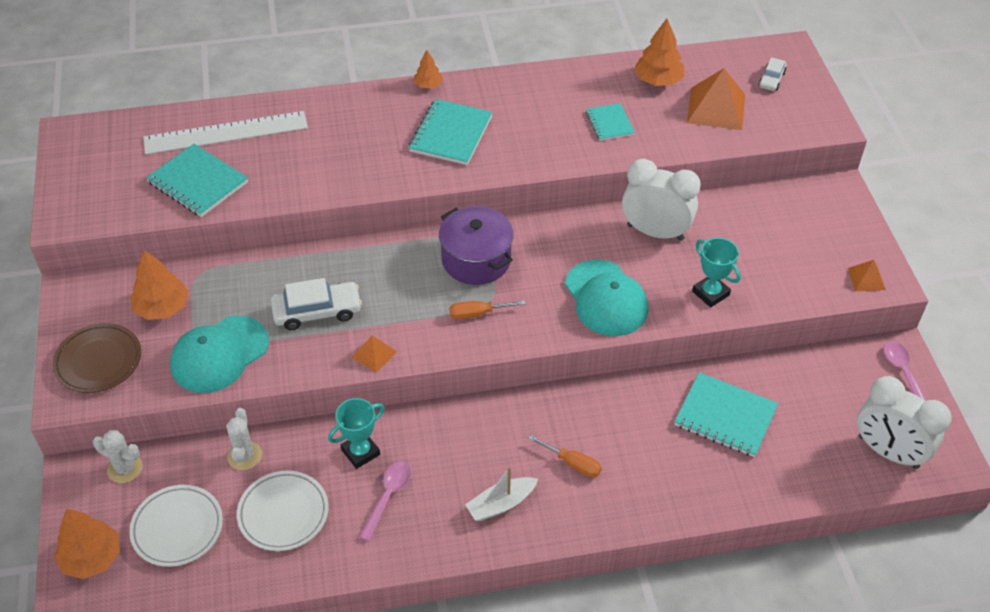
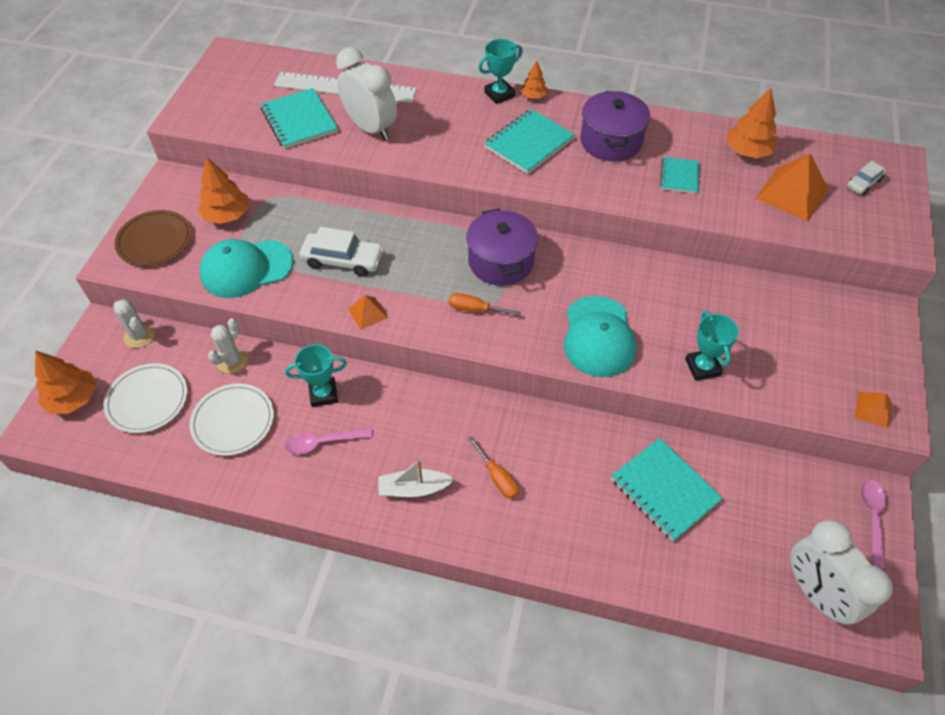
camera: 25 degrees right, 5 degrees up
(388, 497) = (323, 442): pink spoon -> pink spoon turned 150 degrees counterclockwise
(392, 93) = (499, 94): none -> turquoise trophy
(528, 108) = (611, 141): none -> purple pot
(655, 232) = (678, 291): white clock -> white clock (371, 128)

